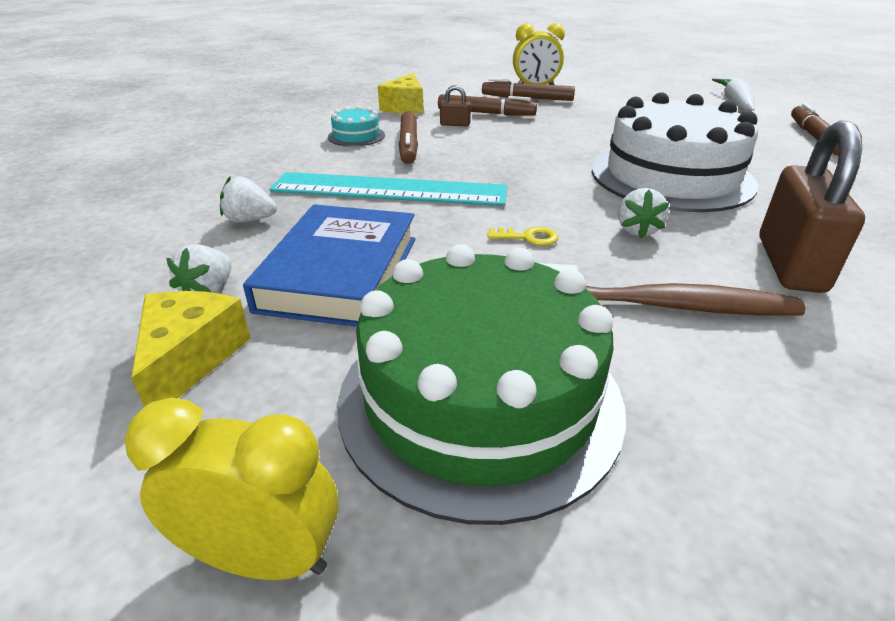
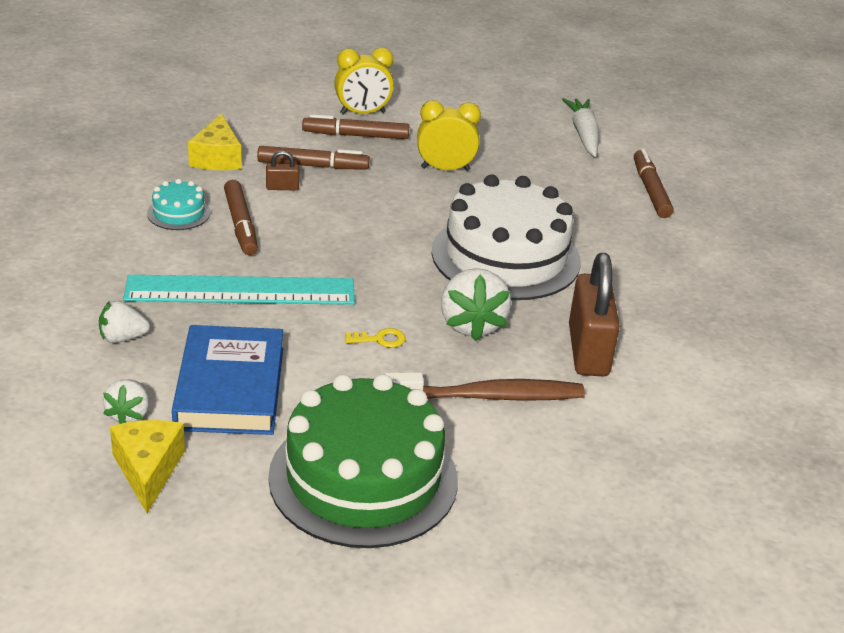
camera: 15 degrees left, 0 degrees up
(263, 558) = (260, 576): yellow clock -> yellow clock (445, 169)
(637, 230) = (471, 324): white strawberry -> white strawberry, size x1.71

